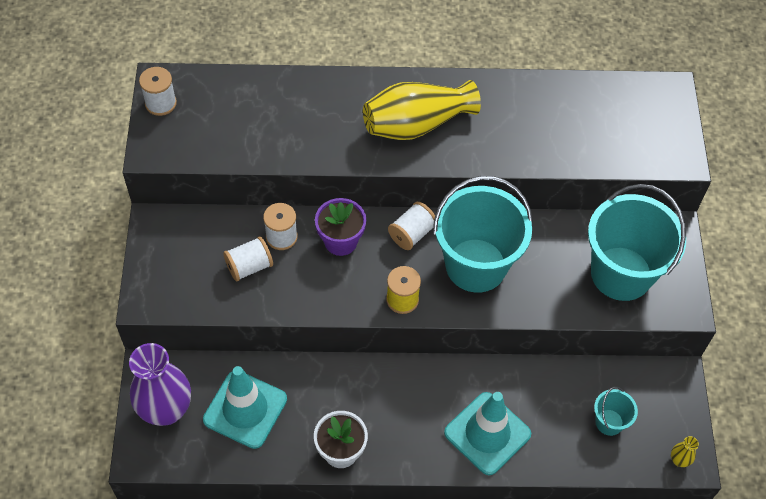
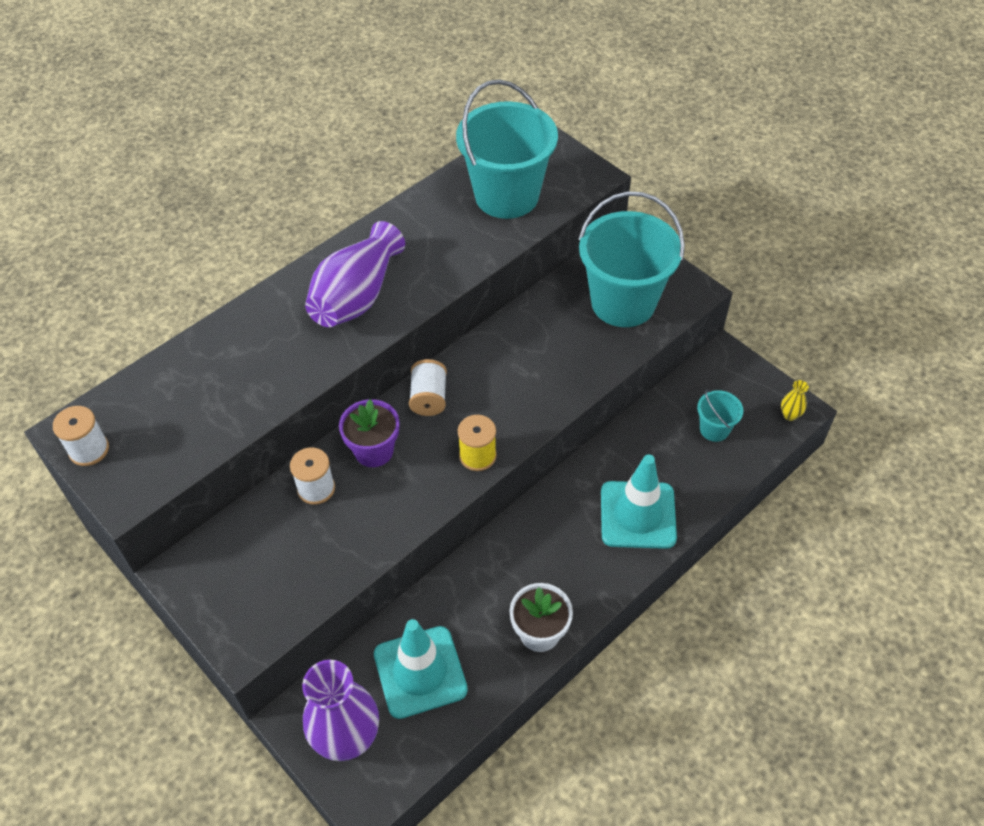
camera: 40 degrees left, 5 degrees down
(249, 266) = (313, 537): white spool -> none
(416, 124) = (357, 296): yellow vase -> purple vase
(476, 265) = (508, 382): turquoise bucket -> turquoise bucket (506, 196)

